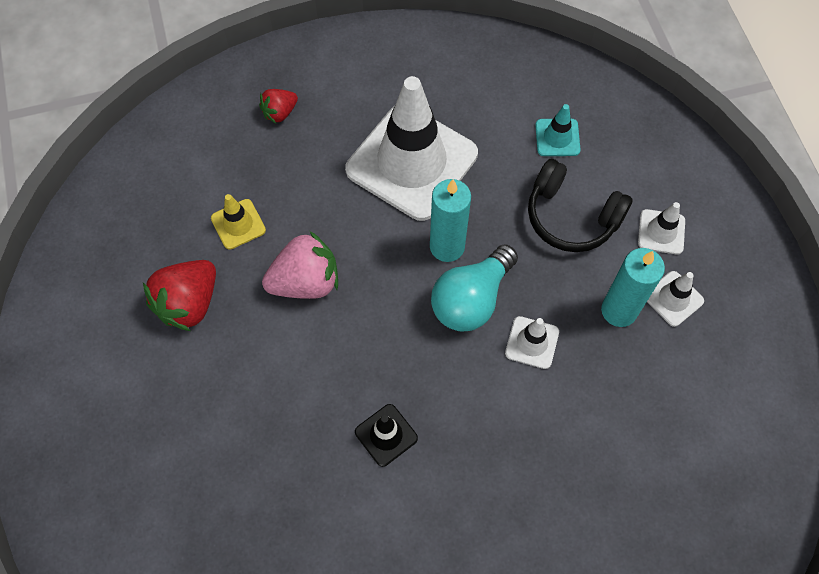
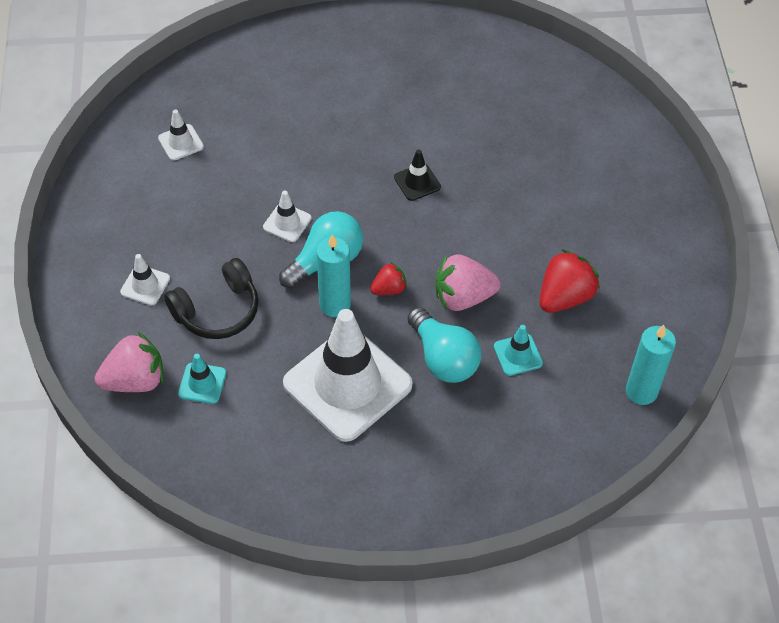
camera: 170 degrees left, 10 degrees down
(238, 224) = (518, 355): yellow traffic cone -> turquoise traffic cone
(280, 113) = (467, 456): red strawberry -> red strawberry (389, 289)
(317, 206) = (443, 358): none -> turquoise light bulb
(571, 217) = (218, 311): black headphones -> black headphones turned 105 degrees clockwise
(619, 310) = (208, 233): turquoise candle -> turquoise candle (641, 391)
(624, 129) = (135, 380): none -> pink strawberry
(673, 298) = (160, 234): white traffic cone -> white traffic cone (181, 142)

